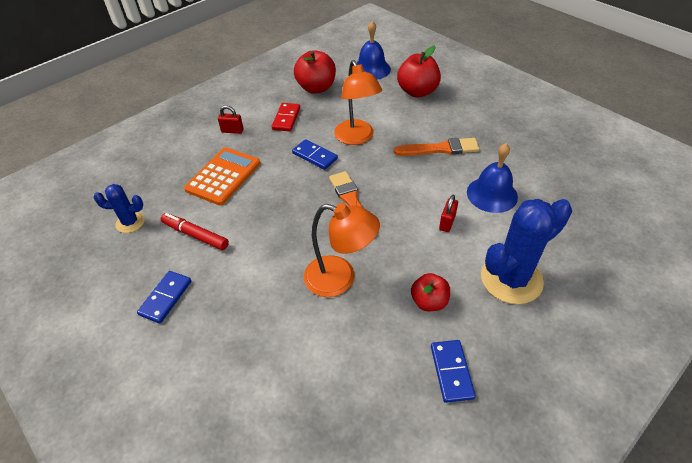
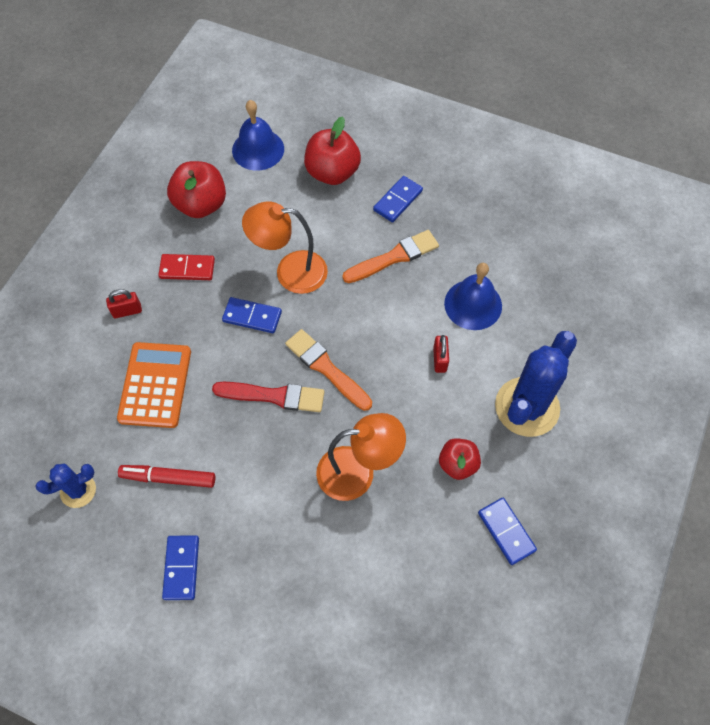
camera: 25 degrees left, 15 degrees up
(286, 118) = (187, 269): red domino -> red domino turned 75 degrees counterclockwise
(302, 208) = (274, 396): none -> red brush
(357, 138) = (290, 272): orange lamp -> orange lamp turned 135 degrees clockwise
(459, 117) = (398, 200): none -> blue domino

